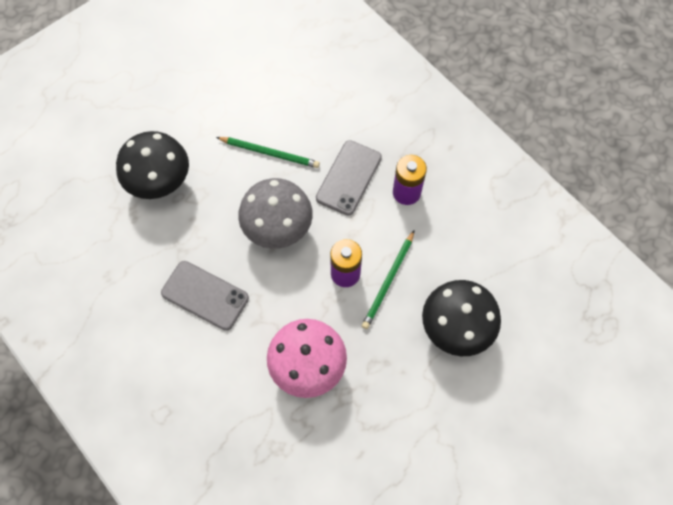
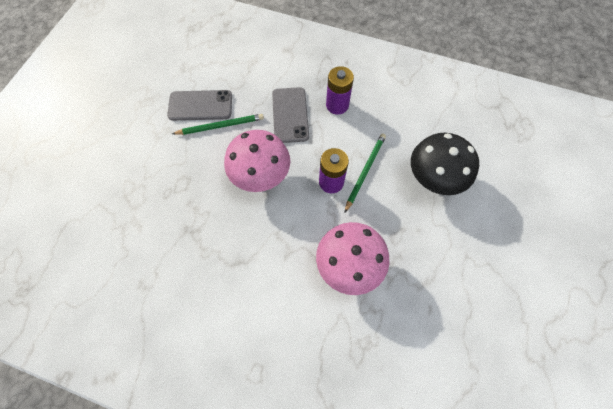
camera: 30 degrees left, 0 degrees up
(160, 183) = (146, 189): black mushroom -> none
(205, 295) = (234, 256): grey phone -> grey phone (200, 105)
(278, 229) = (261, 176): grey mushroom -> pink mushroom
(388, 281) = (365, 171): green pencil -> green pencil turned 150 degrees counterclockwise

